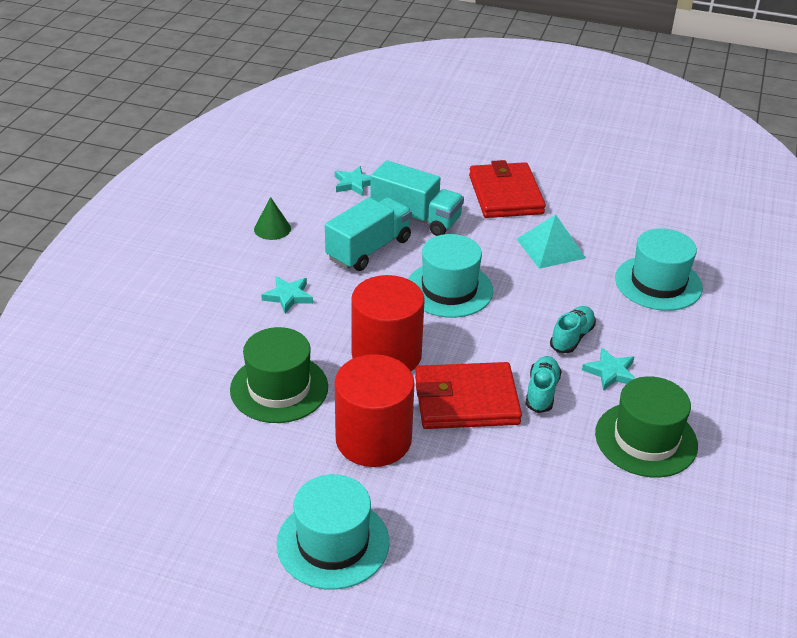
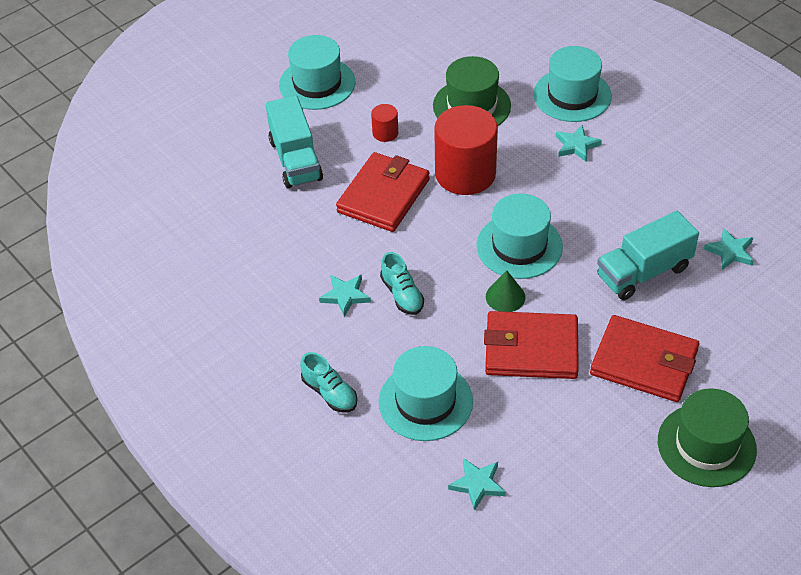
camera: 125 degrees right, 10 degrees up
(212, 322) = (572, 95): none -> turquoise hat
(272, 229) = (682, 168): green cone -> green cone (505, 297)
(369, 249) = (611, 218): turquoise truck -> turquoise truck (295, 160)
(373, 439) = (385, 133): red cylinder -> red cylinder, size x0.44
(542, 392) = (358, 242): turquoise shoe -> turquoise shoe (330, 393)
(550, 248) = (531, 349): turquoise pyramid -> red wallet
(646, 439) = (265, 275): green hat -> green hat (706, 445)
(693, 234) = (477, 484): none -> turquoise star

